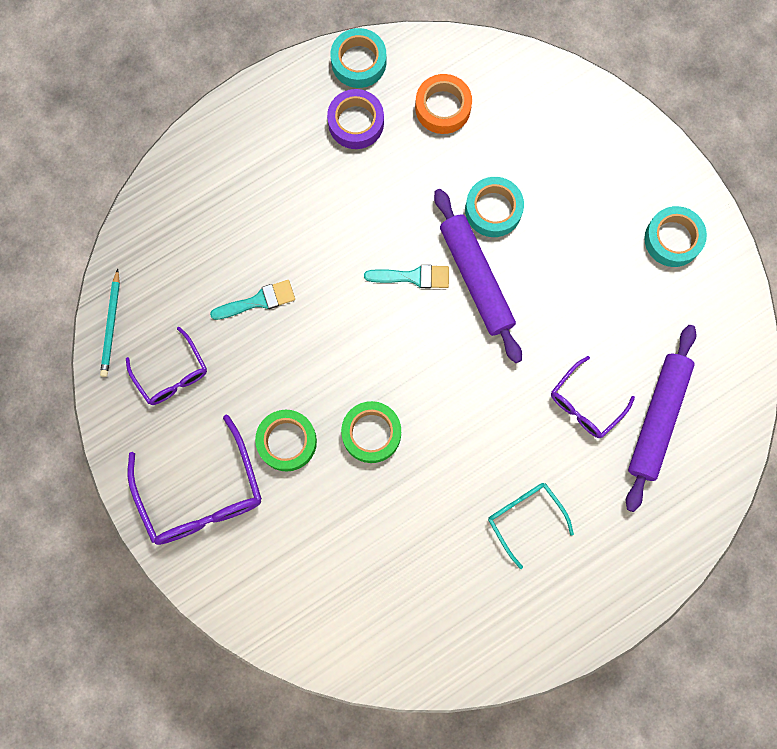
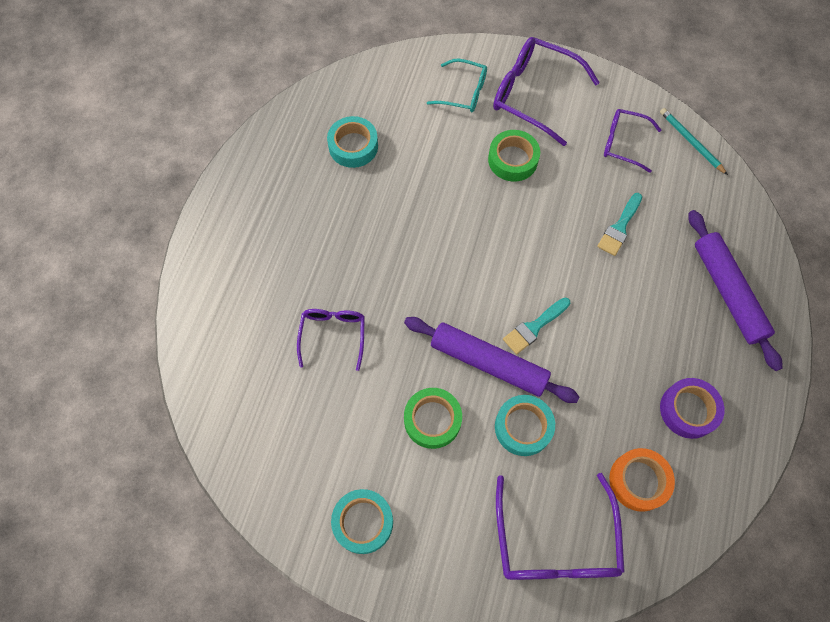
camera: 140 degrees right, 10 degrees down
(358, 62) = (738, 463): turquoise tape -> turquoise tape (353, 146)
(371, 433) = (464, 204): green tape -> green tape (432, 420)
(525, 518) = (316, 229): turquoise glasses -> turquoise glasses (463, 92)
(541, 118) = (555, 542): none -> purple glasses
(657, 419) = (270, 366): purple rolling pin -> purple rolling pin (728, 292)

